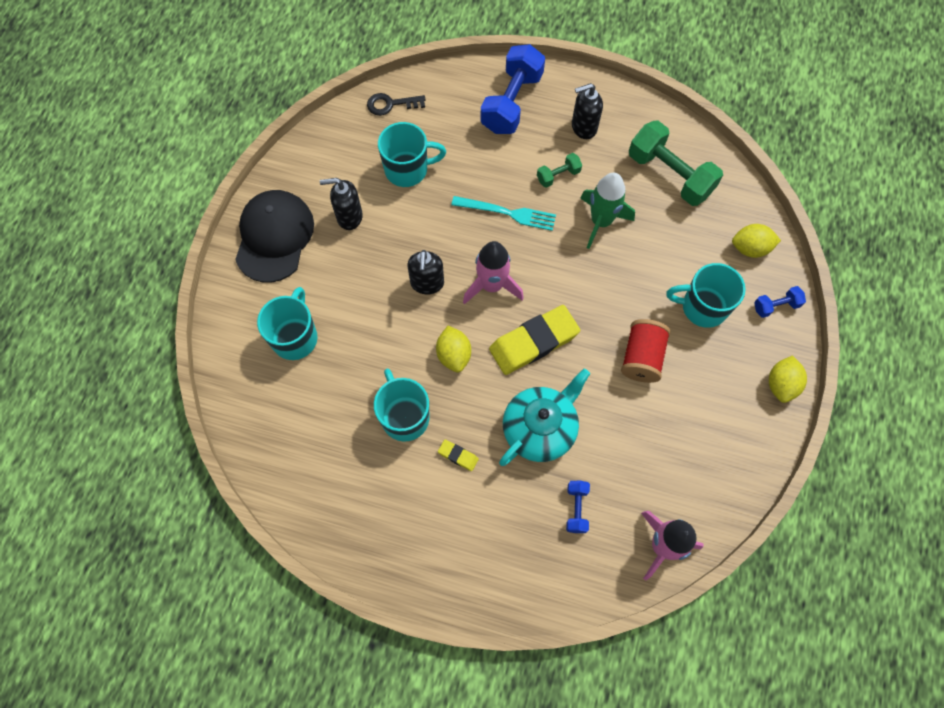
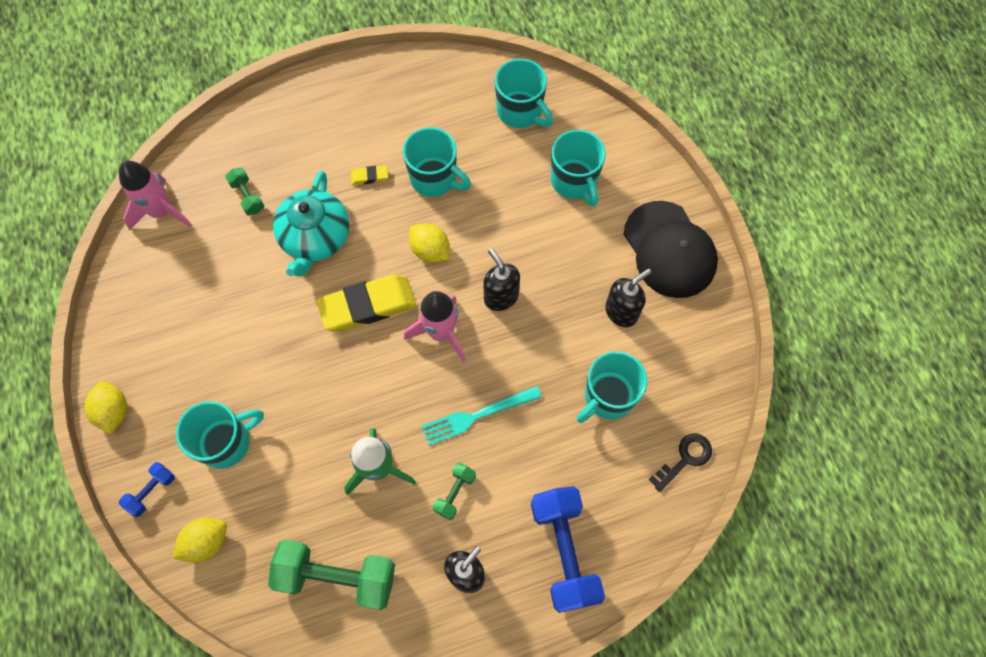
camera: 145 degrees right, 0 degrees up
(284, 431) = (520, 111): none -> turquoise mug
(534, 342) = (367, 305): yellow eraser -> yellow eraser turned 45 degrees clockwise
(576, 508) = (247, 196): blue dumbbell -> green dumbbell
(641, 357) = (260, 354): red spool -> none

